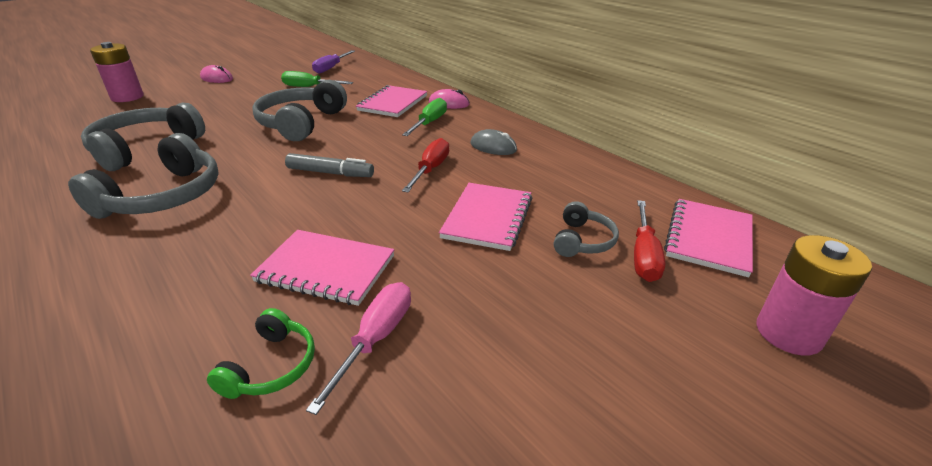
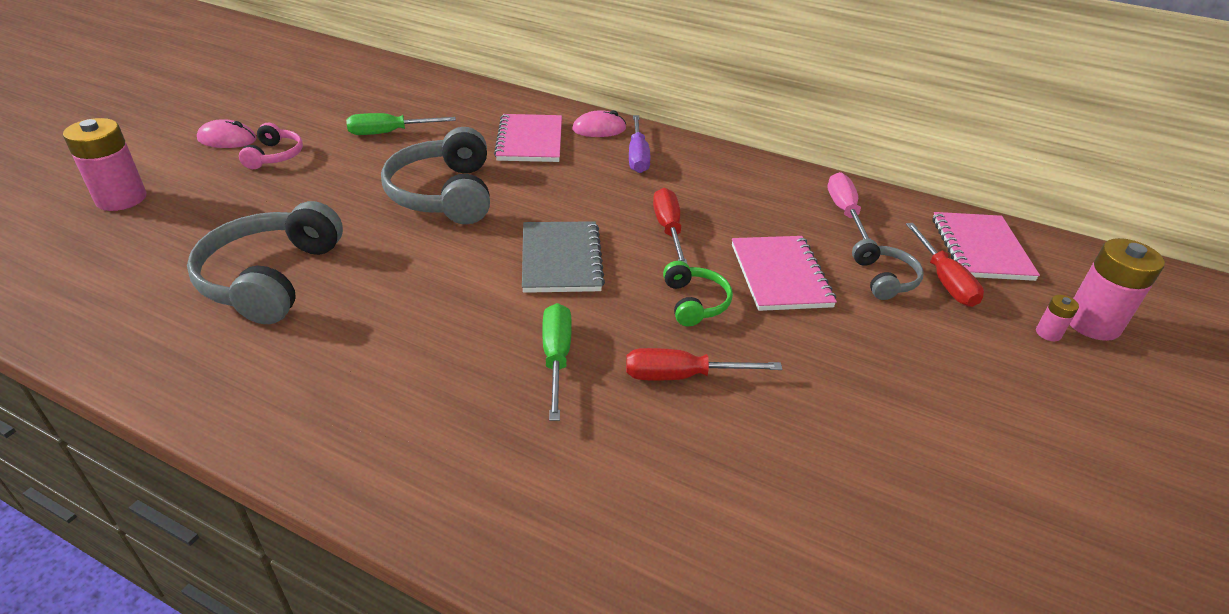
camera: 25 degrees left, 5 degrees up
(164, 196) = (392, 341): grey headphones -> none
(230, 89) = (274, 156): none -> pink headphones
(271, 366) = (736, 486): green headphones -> green headphones (694, 302)
(326, 269) = (682, 376): pink notebook -> red screwdriver
(330, 173) = (561, 259): grey marker -> grey notebook
(331, 68) = (383, 93): purple screwdriver -> purple screwdriver (638, 156)
(375, 339) = (800, 430): pink screwdriver -> pink screwdriver (844, 211)
(429, 123) = (604, 163): green screwdriver -> green screwdriver (556, 358)
(493, 147) = (706, 184): grey mouse -> none
(723, 328) = (1048, 333): none -> pink battery

